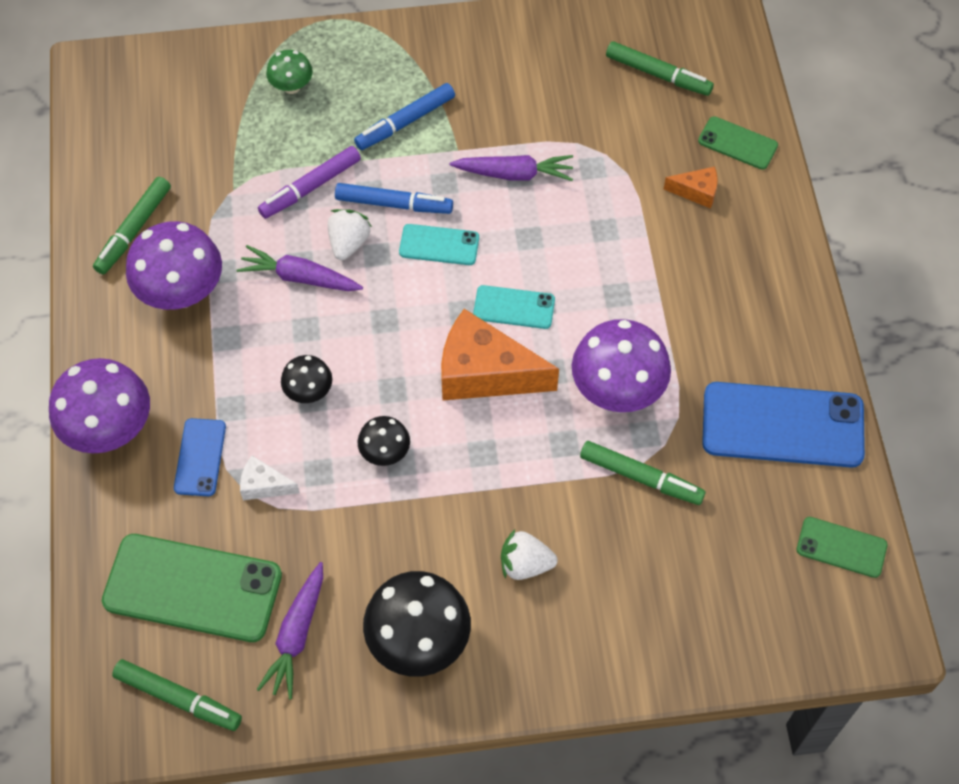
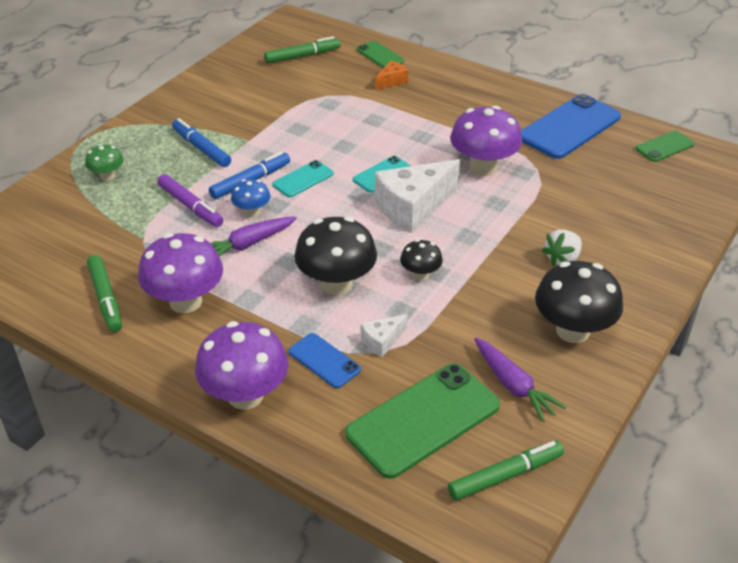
camera: 50 degrees left, 20 degrees down
(309, 391) = (336, 284): black mushroom -> black mushroom, size x1.90
(310, 187) = (190, 206): purple marker -> purple marker turned 45 degrees counterclockwise
(348, 243) = (252, 212): white strawberry -> blue mushroom
(405, 122) = (201, 148): blue marker -> blue marker turned 135 degrees clockwise
(485, 373) = (413, 207): orange cheese -> white cheese
(514, 174) = (295, 129): purple carrot -> none
(640, 477) = (549, 188): green marker -> none
(737, 143) = (380, 55): green phone -> green phone turned 75 degrees clockwise

